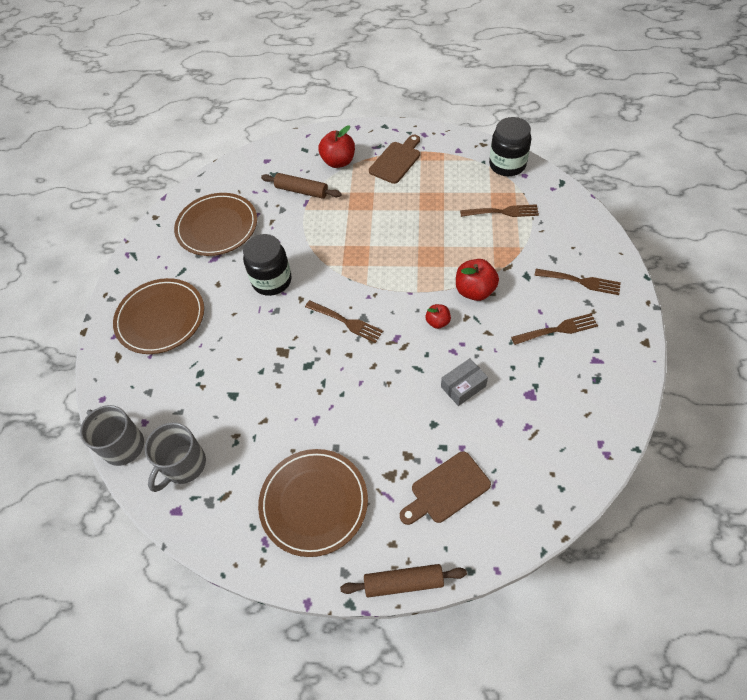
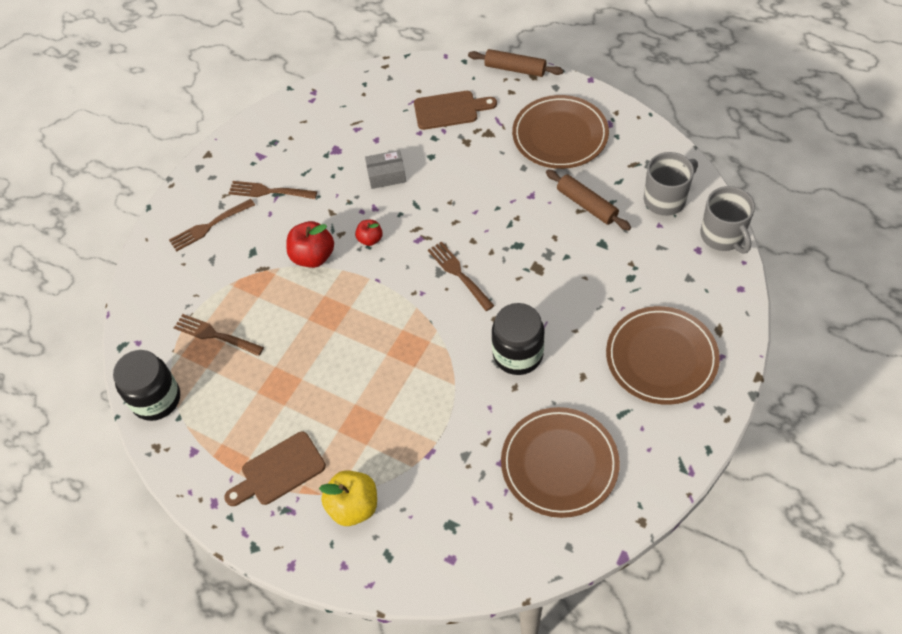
camera: 155 degrees left, 0 degrees up
(301, 191) = (426, 476): brown rolling pin -> brown rolling pin (586, 205)
(338, 162) = (353, 506): red apple -> yellow apple
(580, 282) = (209, 226): brown fork -> brown fork turned 75 degrees counterclockwise

